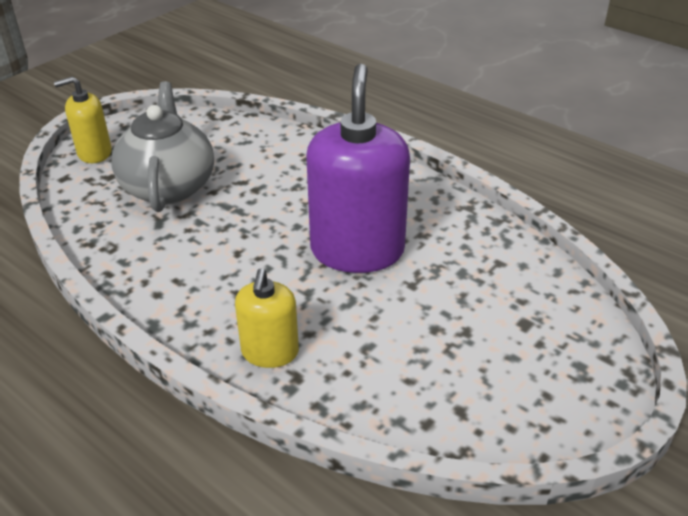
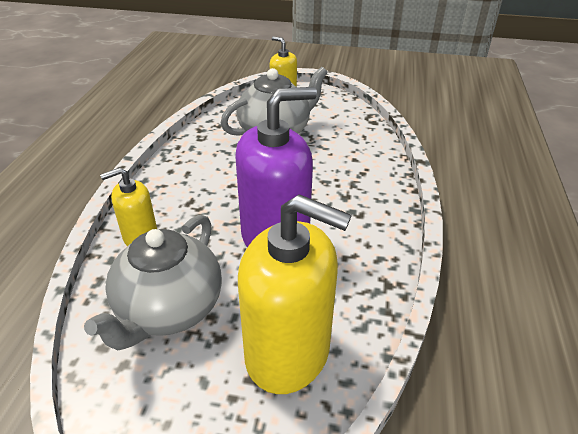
camera: 60 degrees right, 0 degrees up
(406, 357) = (169, 309): none -> grey teapot
(510, 293) = (288, 352): none -> yellow soap dispenser

